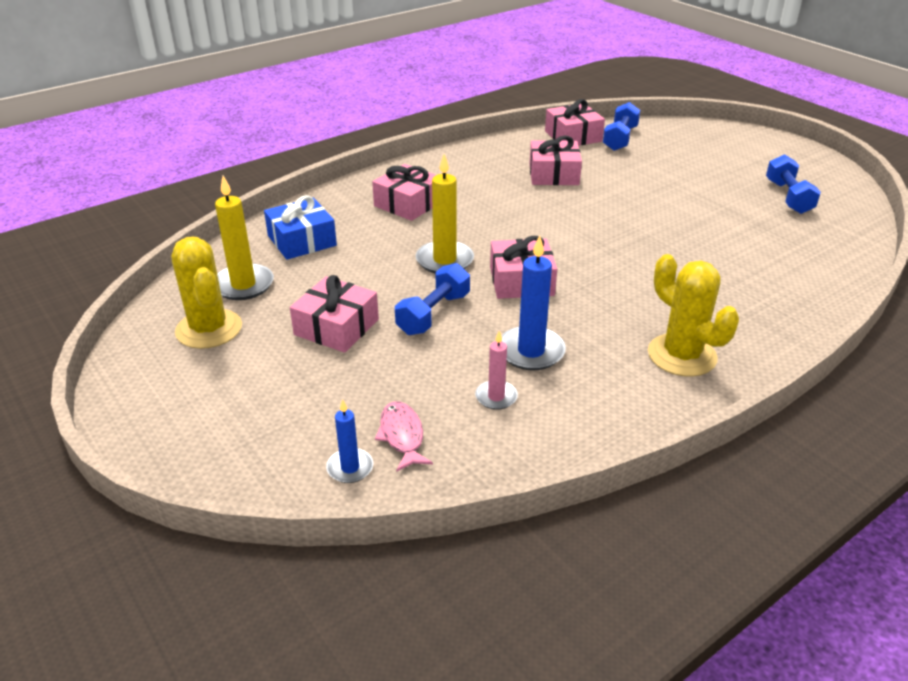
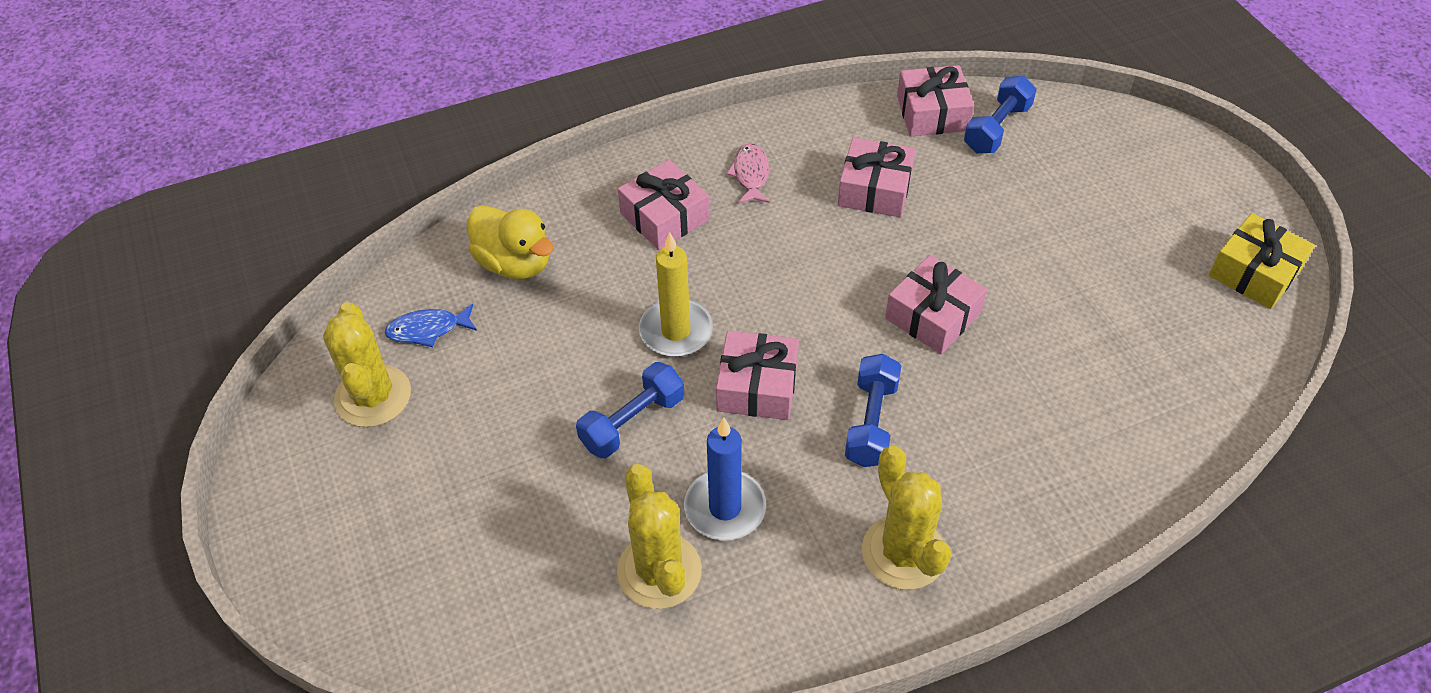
camera: 15 degrees right, 15 degrees up
(243, 285) = (428, 329): yellow candle -> blue fish
(302, 240) = (515, 263): blue gift -> yellow duck
(336, 327) = (514, 422): pink gift -> pink gift (932, 316)
(350, 468) = (469, 638): blue candle -> none
(402, 436) = (537, 606): pink fish -> pink fish (750, 174)
(496, 397) = (659, 571): pink candle -> yellow cactus
(788, 197) = (1182, 291): blue dumbbell -> blue dumbbell (871, 422)
(827, 183) = (1254, 272): none -> yellow gift

